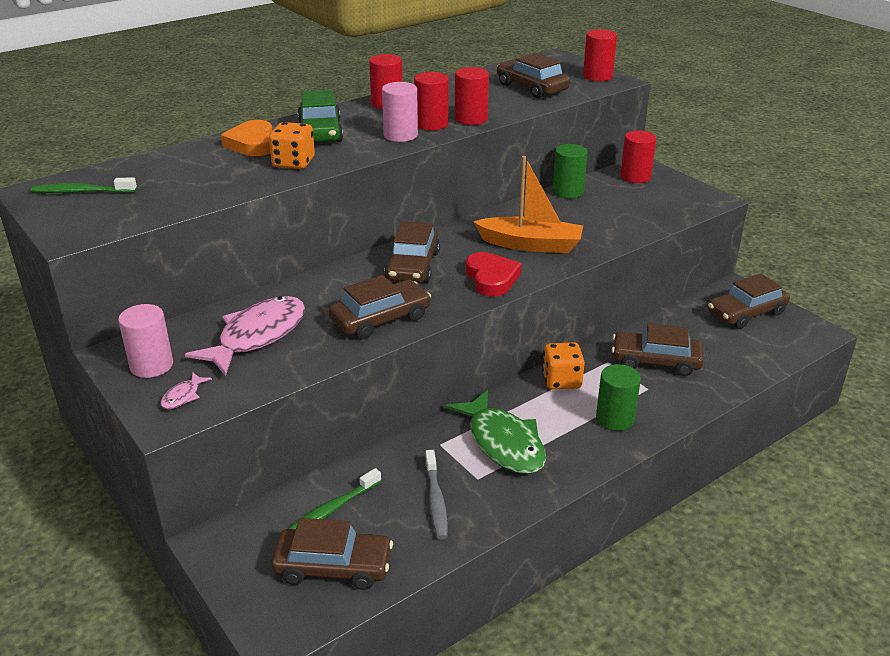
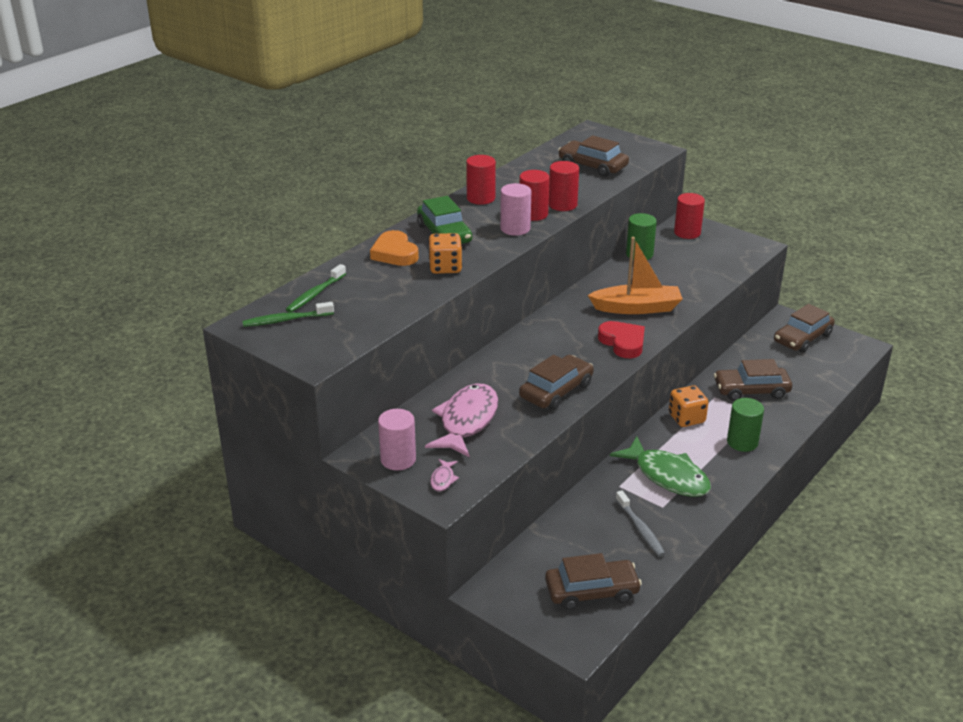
camera: 15 degrees left, 0 degrees up
(332, 509) = (565, 550): green toothbrush -> green toothbrush (315, 294)
(412, 266) = (552, 341): brown car -> none
(597, 76) = (640, 147): red cylinder -> none

